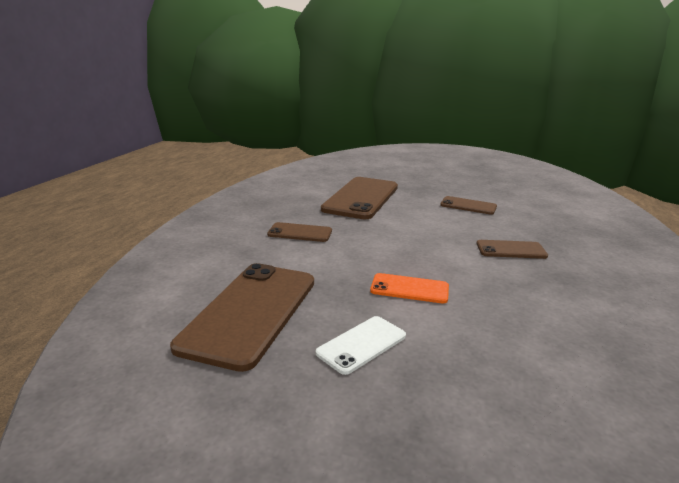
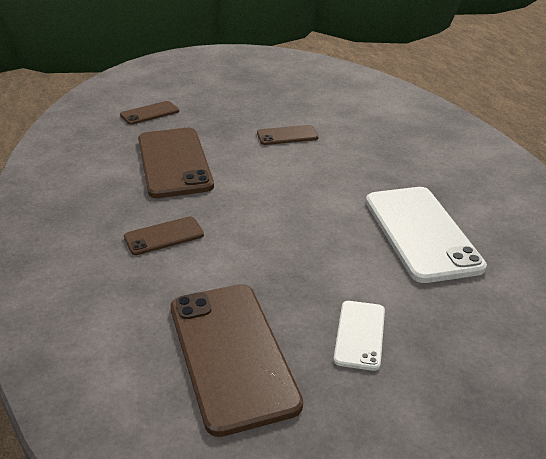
camera: 35 degrees left, 10 degrees up
(409, 289) = (336, 258): orange phone -> none
(511, 250) = (371, 178): brown phone -> brown phone (150, 113)
(512, 300) = (421, 233): none -> white phone

